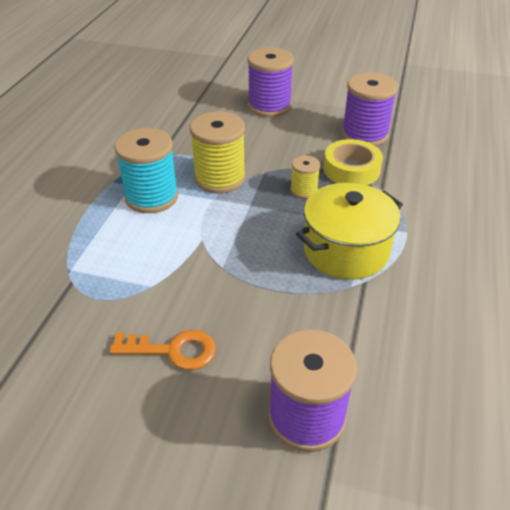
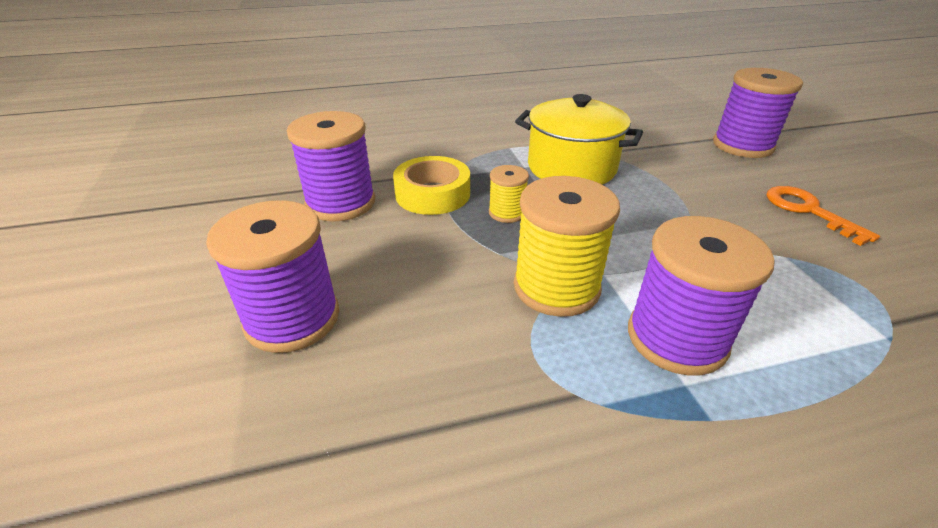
camera: 120 degrees left, 5 degrees down
(151, 197) = (676, 338): turquoise spool -> purple spool

